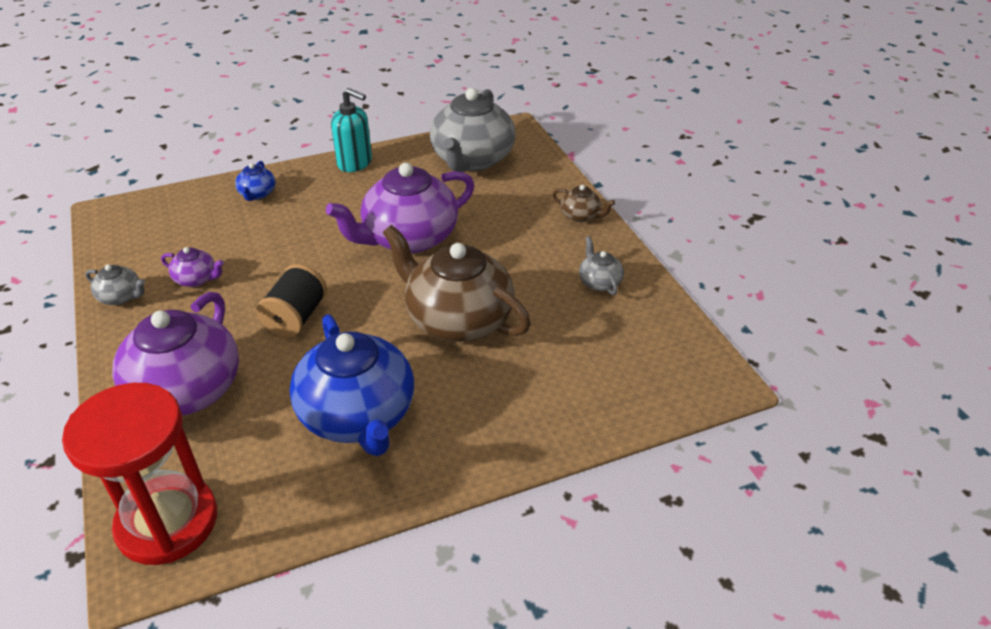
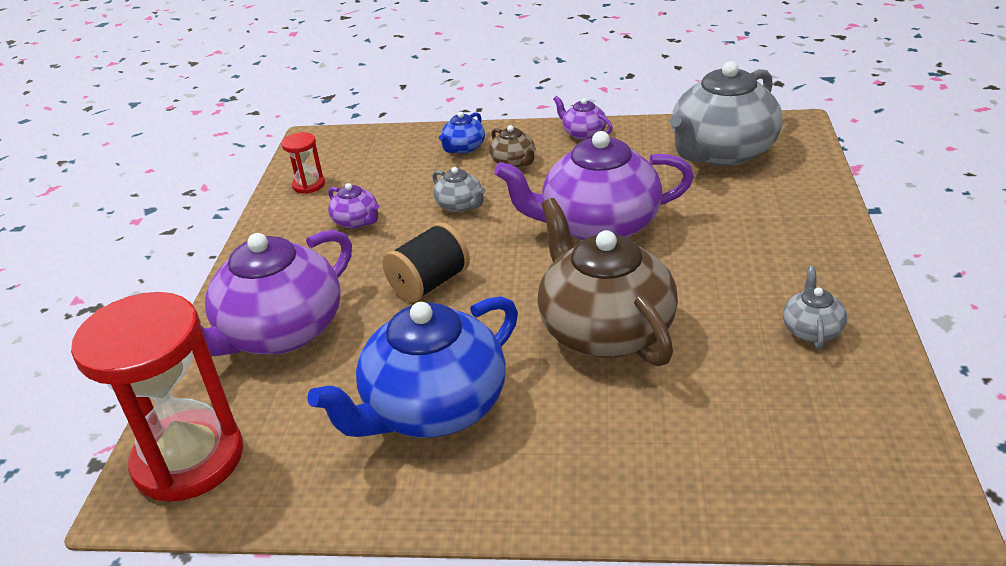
camera: 30 degrees right, 5 degrees down
(121, 297) = (279, 223): grey teapot -> grey teapot (460, 205)
(128, 255) = (309, 185): none -> red hourglass
(355, 163) = (583, 133): turquoise soap dispenser -> purple teapot
(358, 416) = (433, 408): blue teapot -> blue teapot turned 45 degrees clockwise
(581, 216) = (829, 243): brown teapot -> brown teapot (514, 162)

